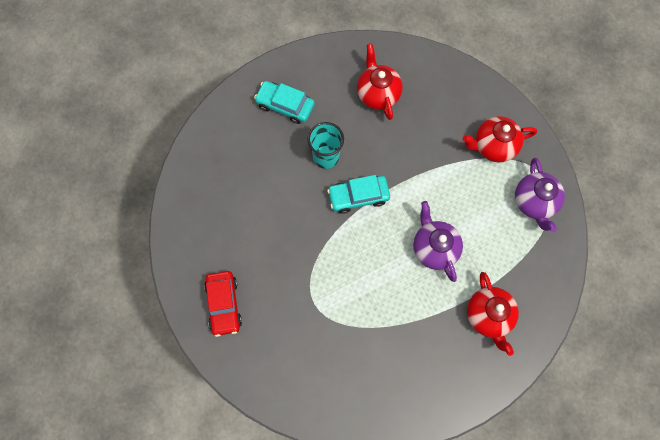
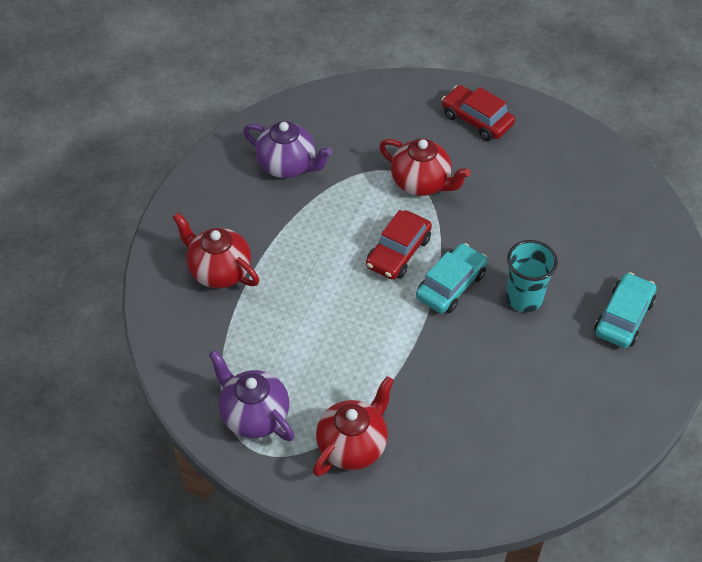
camera: 140 degrees right, 20 degrees down
(285, 105) = (623, 317): turquoise car -> turquoise car turned 45 degrees counterclockwise
(368, 242) = (398, 252): none -> red car
(378, 94) = (541, 406): red teapot -> red teapot (421, 183)
(434, 248) = (327, 293): purple teapot -> purple teapot (288, 166)

